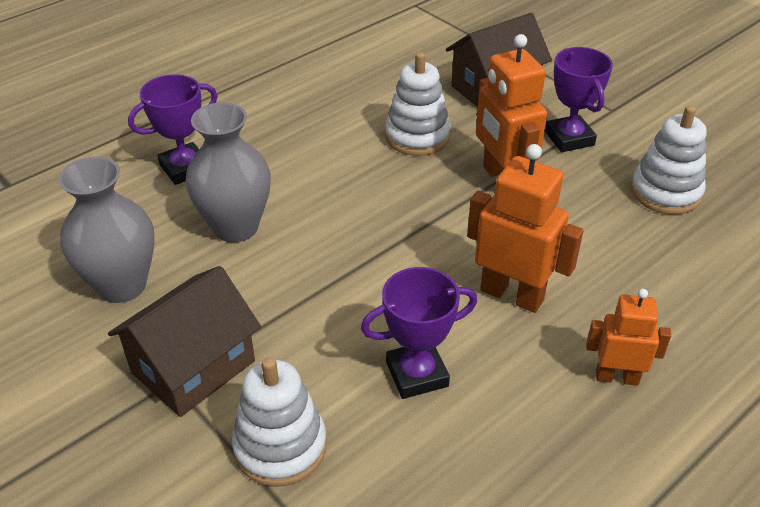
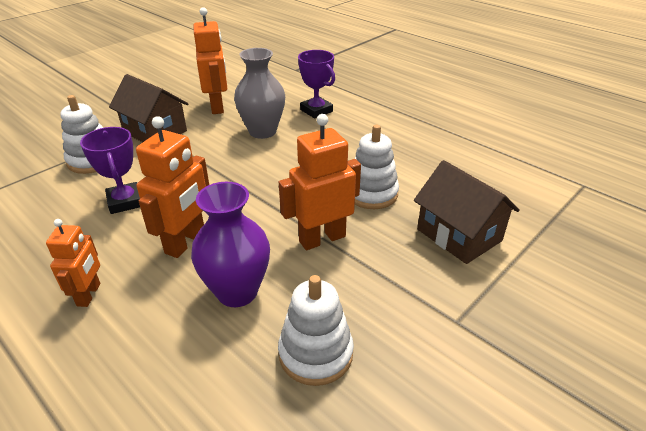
camera: 85 degrees right, 5 degrees down
(122, 285) = (217, 106): grey vase -> orange robot
(569, 138) = (393, 283): purple trophy -> none
(594, 245) = (237, 292): none -> purple vase

